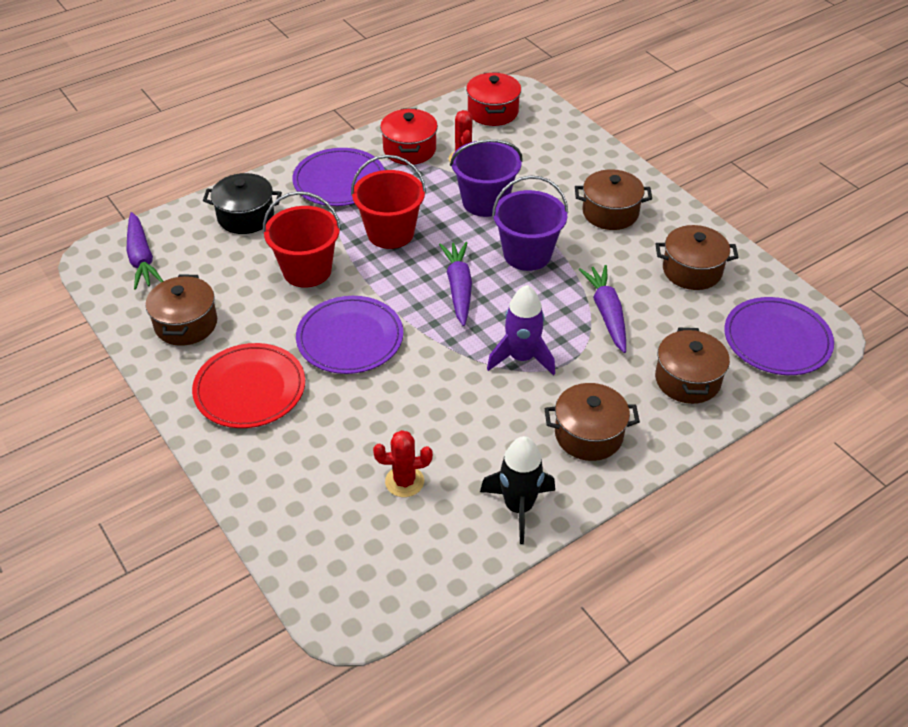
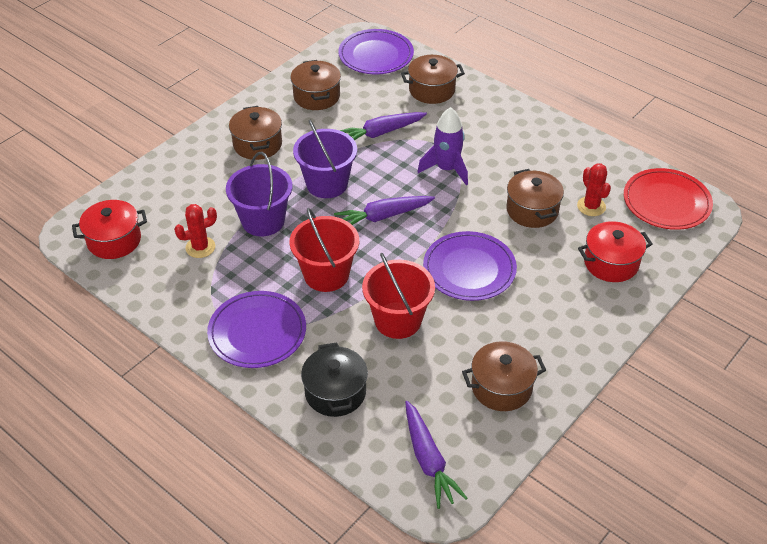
camera: 105 degrees left, 0 degrees up
(141, 258) = (428, 460): purple carrot -> purple carrot turned 105 degrees clockwise
(250, 389) = (553, 316): red plate -> red plate (666, 202)
(409, 149) = (191, 290): red pot -> red pot (611, 263)
(518, 507) = (580, 150): black rocket -> none
(588, 435) = (503, 128): brown pot -> brown pot (532, 210)

